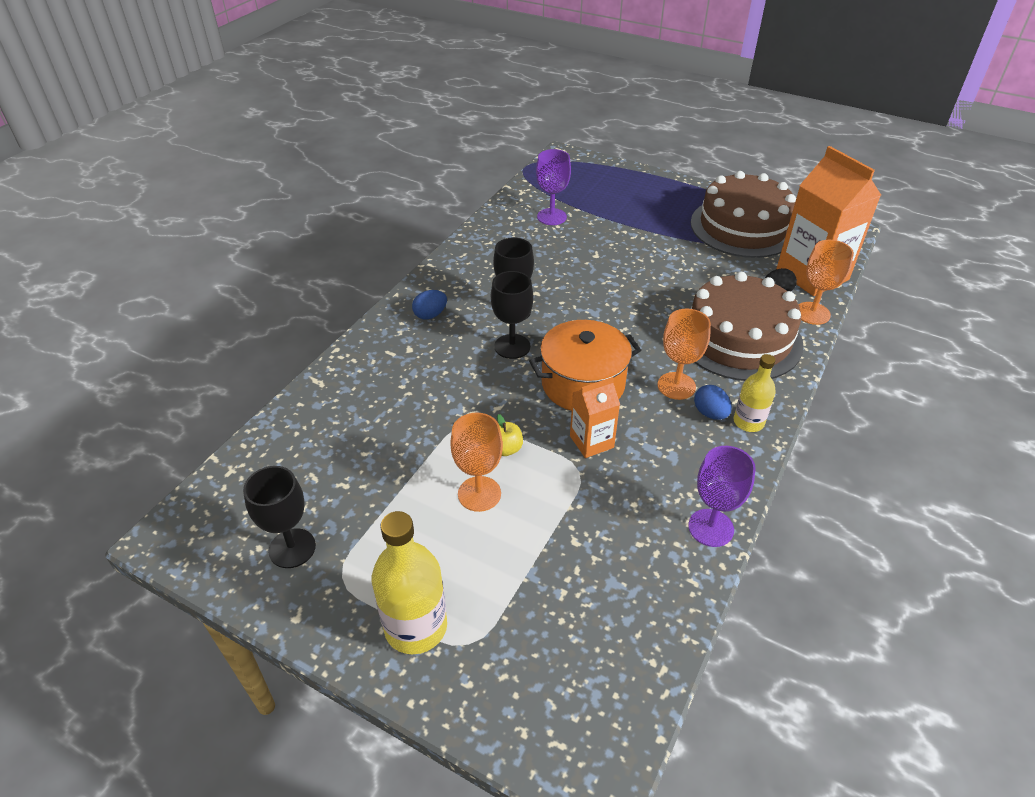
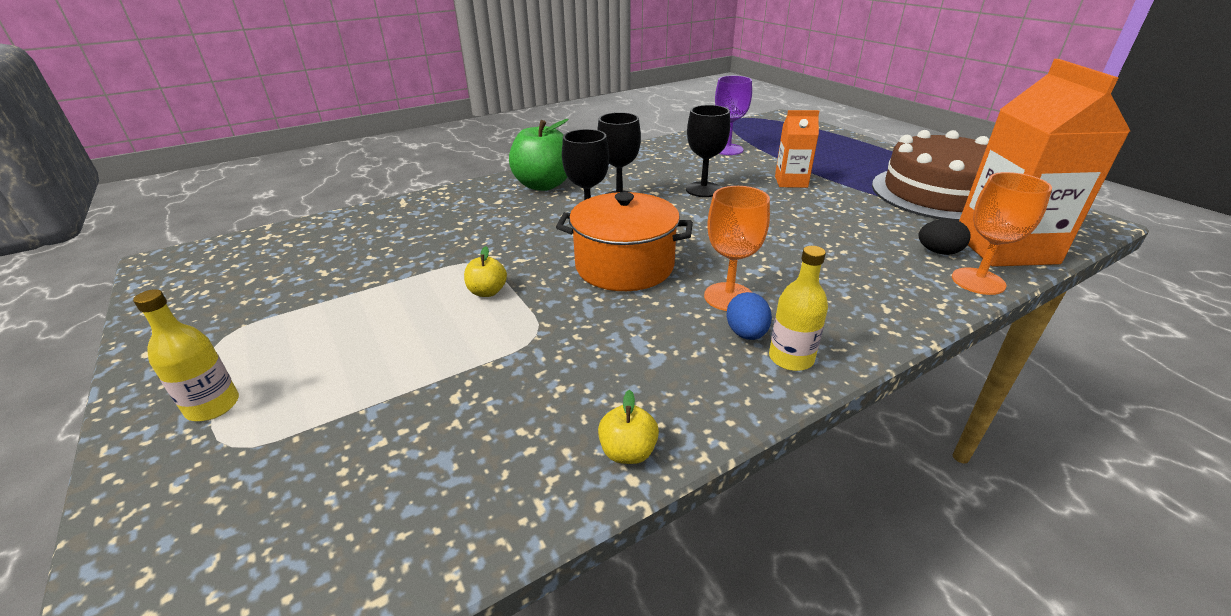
camera: 30 degrees right, 10 degrees down
(292, 548) = (223, 301): black goblet -> black goblet (703, 189)
(416, 627) = (213, 406): yellow bottle -> yellow bottle, size x0.61
(430, 315) = (543, 185): blue egg -> green apple
(479, 494) = (418, 318): orange goblet -> none
(591, 442) = (579, 314): orange carton -> orange carton (791, 182)
(711, 528) = (628, 452): purple goblet -> yellow apple
(738, 338) = (850, 277): brown cake -> none

